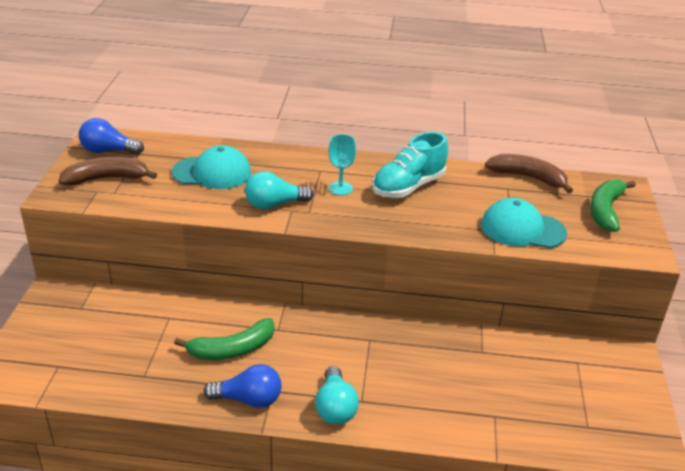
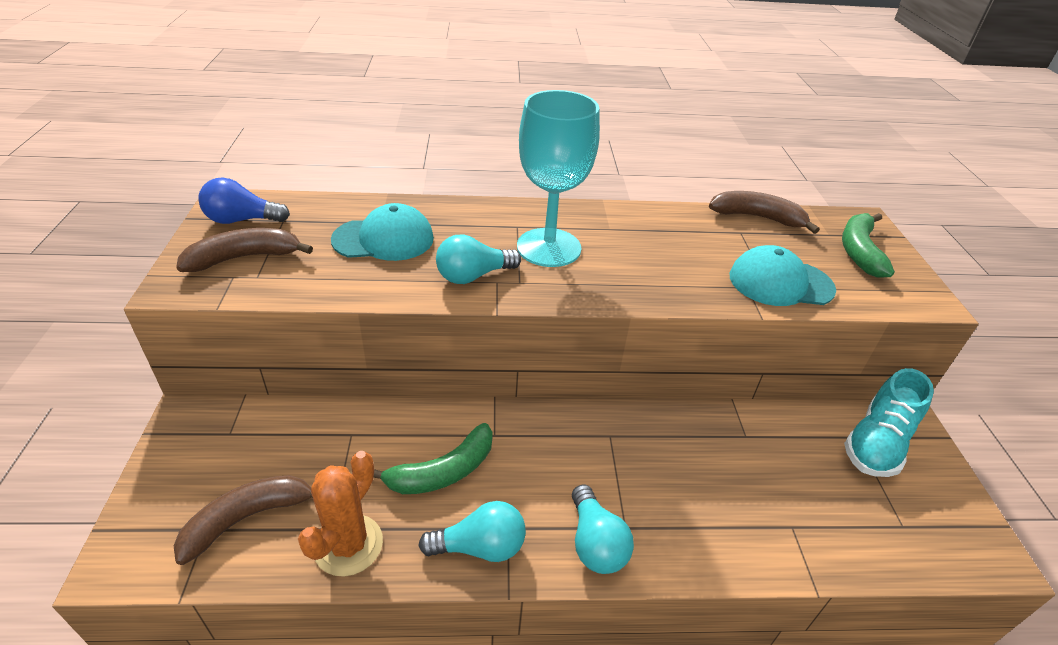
camera: 10 degrees left, 5 degrees up
(87, 363) = (247, 518): none -> brown banana
(154, 387) = (348, 545): none -> orange cactus
(248, 399) = (480, 547): blue light bulb -> turquoise light bulb
(340, 188) = (549, 247): turquoise goblet -> turquoise goblet, size x2.14
(408, 187) = (628, 239): turquoise shoe -> turquoise shoe (877, 443)

